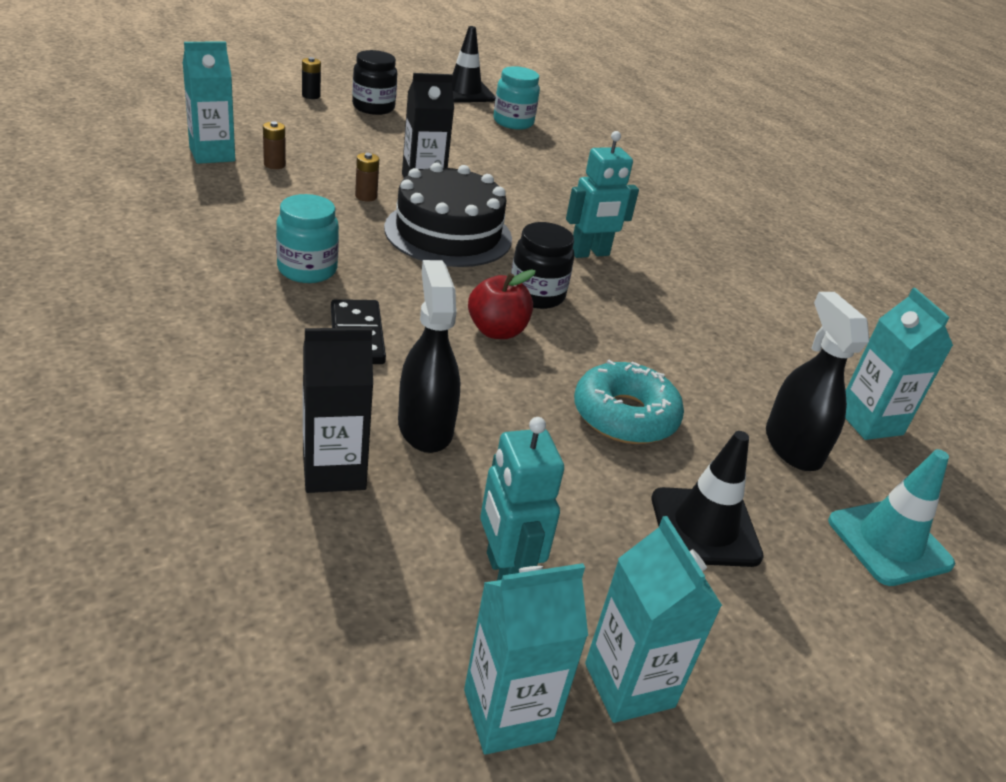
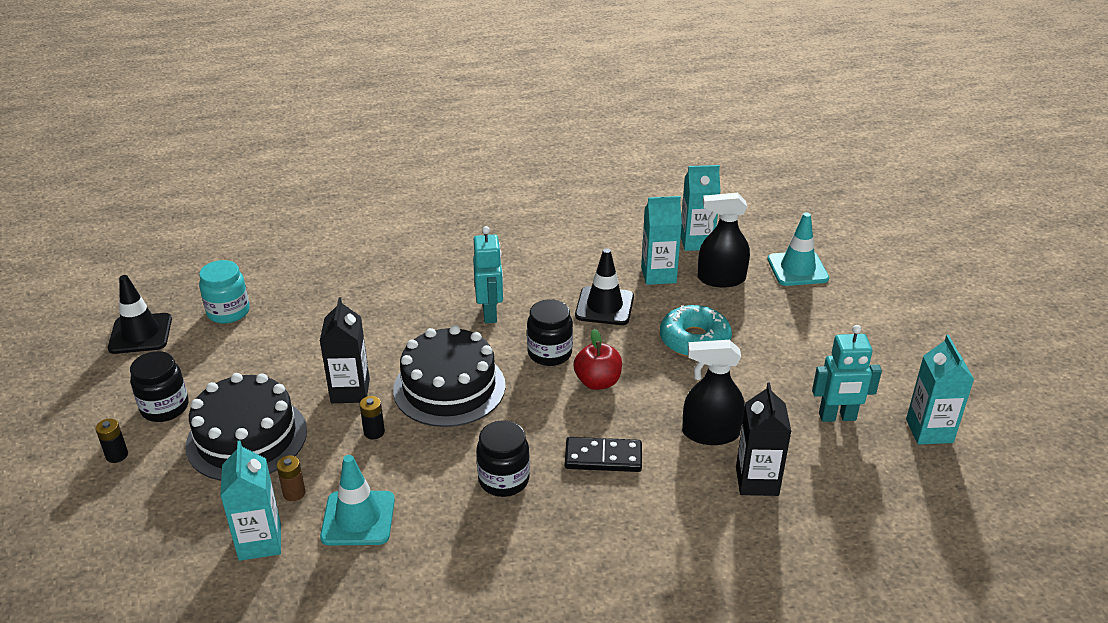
camera: 70 degrees left, 0 degrees up
(243, 195) = (358, 518): none -> turquoise traffic cone
(307, 270) = (504, 480): turquoise jar -> black jar
(343, 141) = (247, 438): none -> black cake
(366, 196) = (374, 432): brown battery -> black battery
(629, 685) = (905, 385): turquoise carton -> turquoise carton (658, 275)
(705, 527) = (792, 332): black traffic cone -> black traffic cone (604, 306)

